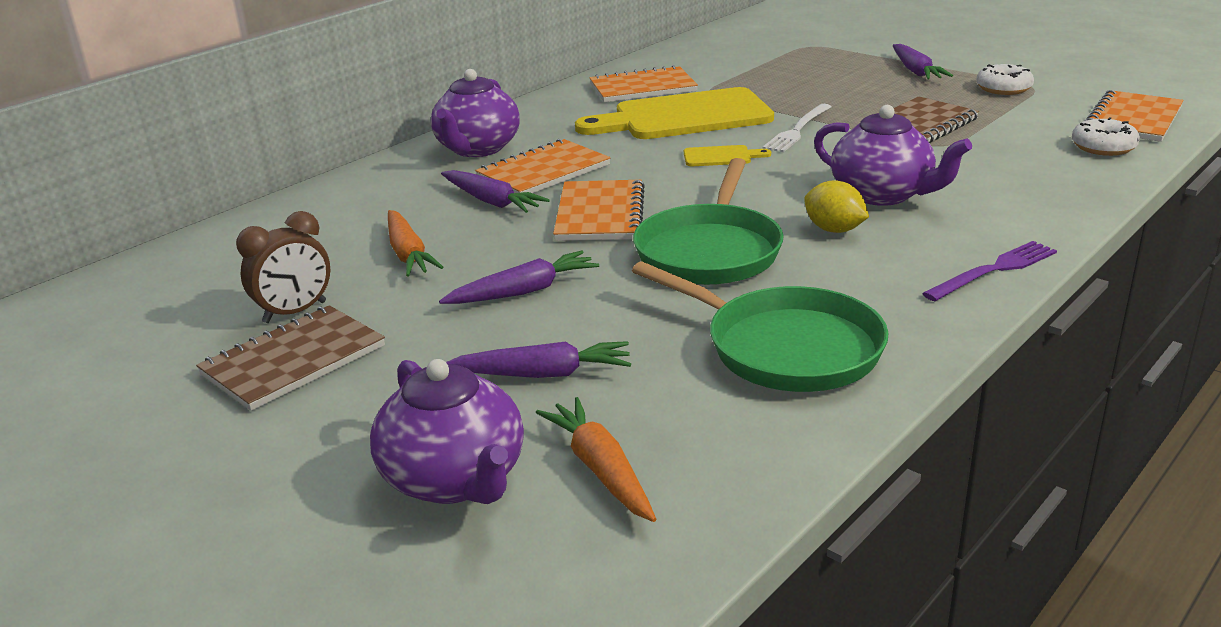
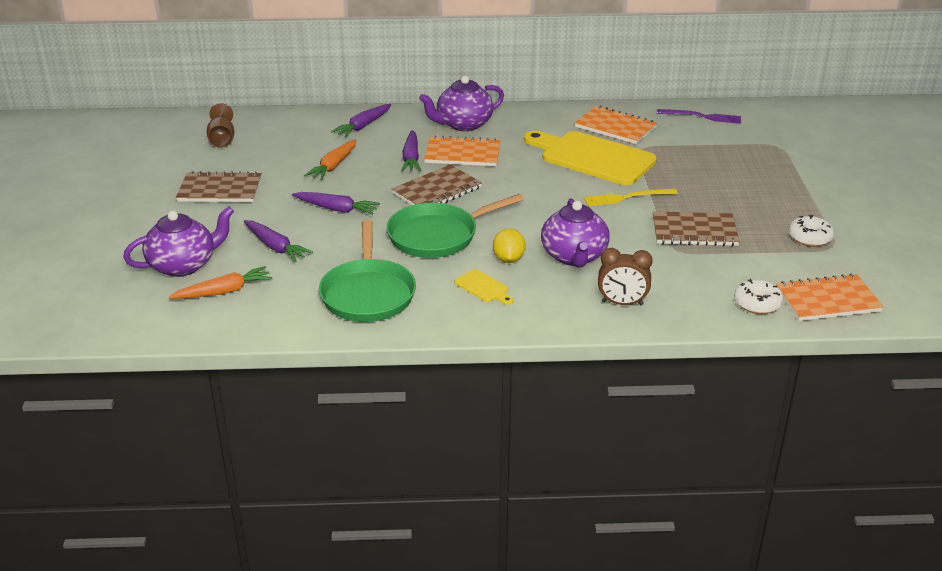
camera: 45 degrees right, 5 degrees up
(157, 306) = (222, 139): none -> brown goblet
(295, 312) = (254, 169): brown clock -> brown clock (622, 303)
(455, 479) = (183, 265): purple teapot -> purple teapot turned 135 degrees counterclockwise
(599, 214) = (437, 190): orange notebook -> brown notebook
(600, 469) = (224, 291): orange carrot -> orange carrot turned 45 degrees clockwise
(721, 157) = (554, 191): yellow cutting board -> yellow cutting board (483, 287)
(797, 130) = (627, 197): white fork -> yellow fork
(916, 71) = (791, 197): purple carrot -> purple carrot (363, 126)
(994, 270) = (523, 321): purple fork -> purple fork (702, 117)

